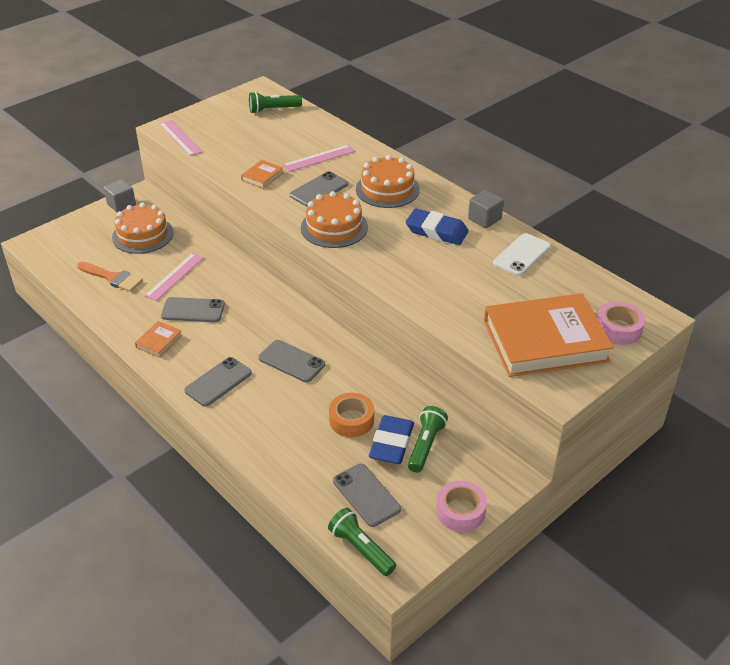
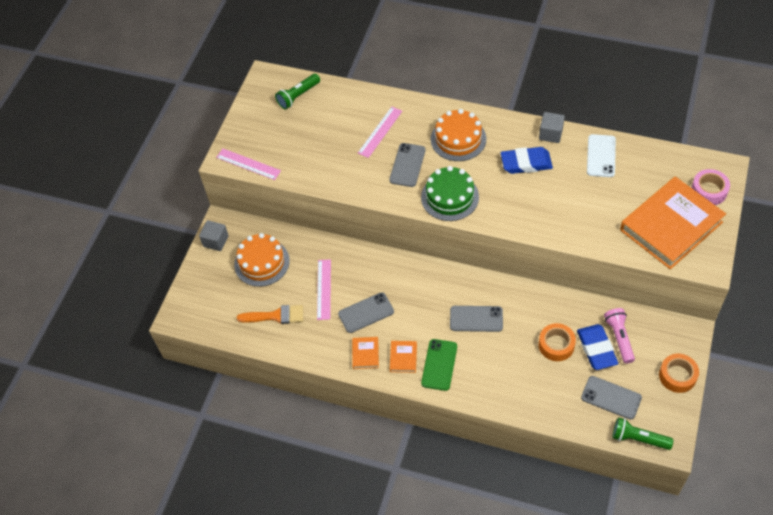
camera: 25 degrees left, 15 degrees up
(218, 382) = (439, 365): grey phone -> green phone
(262, 176) = (352, 173): orange book -> orange book (403, 358)
(334, 227) = (450, 197): orange cake -> green cake
(425, 445) = (619, 338): green flashlight -> pink flashlight
(460, 511) = (677, 376): pink tape -> orange tape

